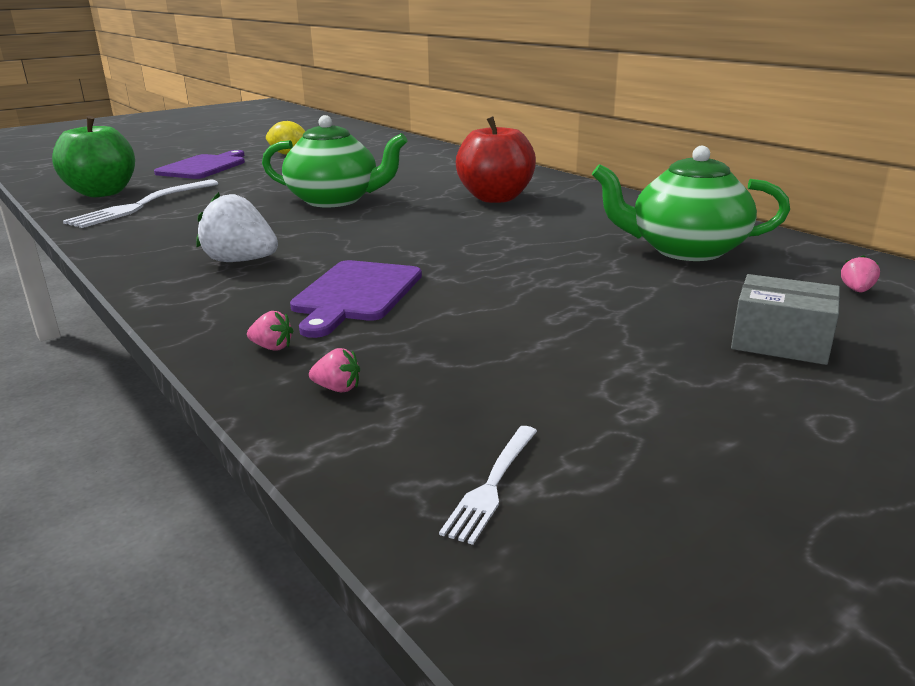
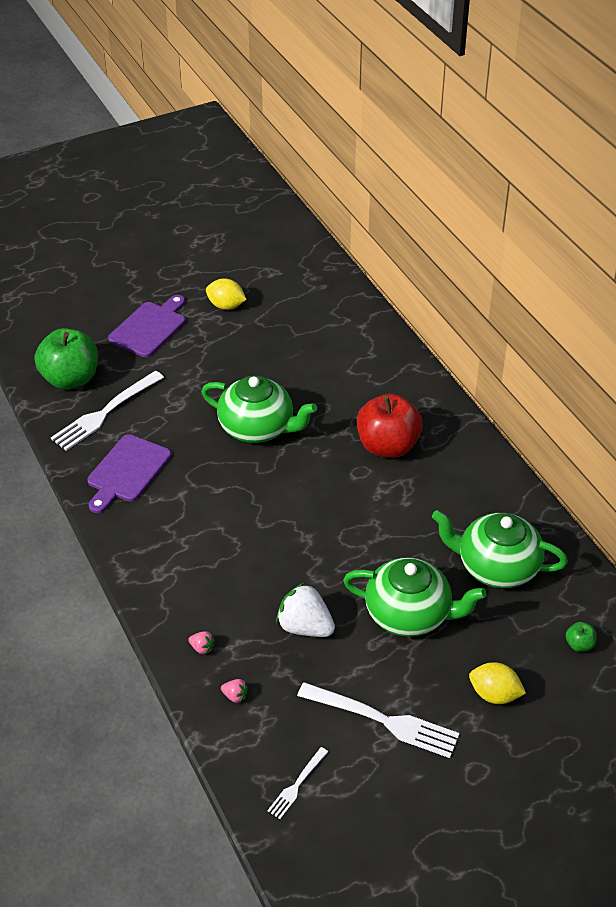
camera: 10 degrees right, 20 degrees up
(241, 261) = (183, 529): white strawberry -> white strawberry (305, 627)
(355, 294) = (256, 592): purple cutting board -> purple cutting board (127, 471)
(593, 290) = (409, 614): none -> green teapot
(619, 386) = (384, 720): none -> white fork
(780, 342) = (494, 694): grey box -> yellow lemon
(857, 290) = (579, 644): pink strawberry -> green apple

